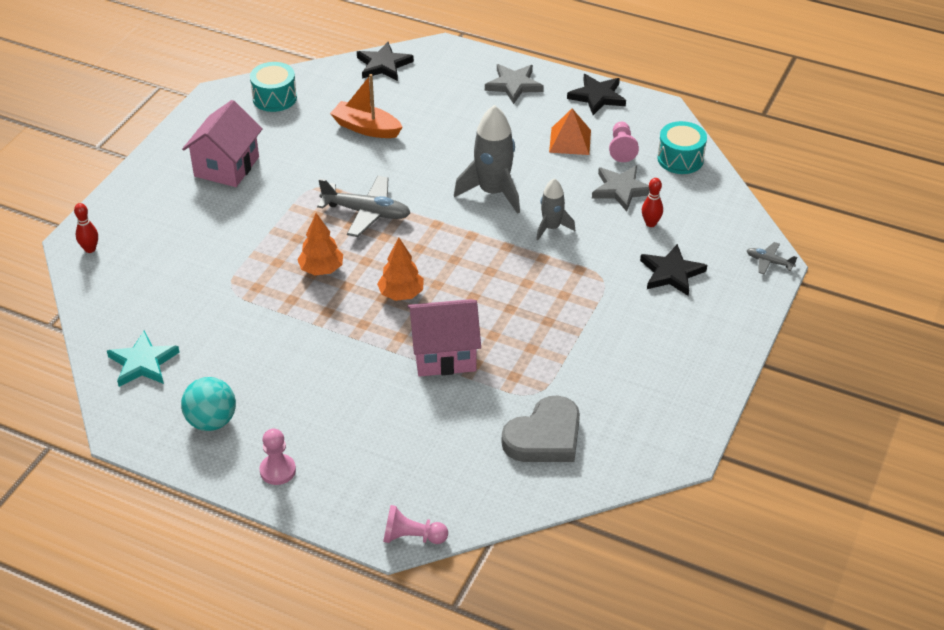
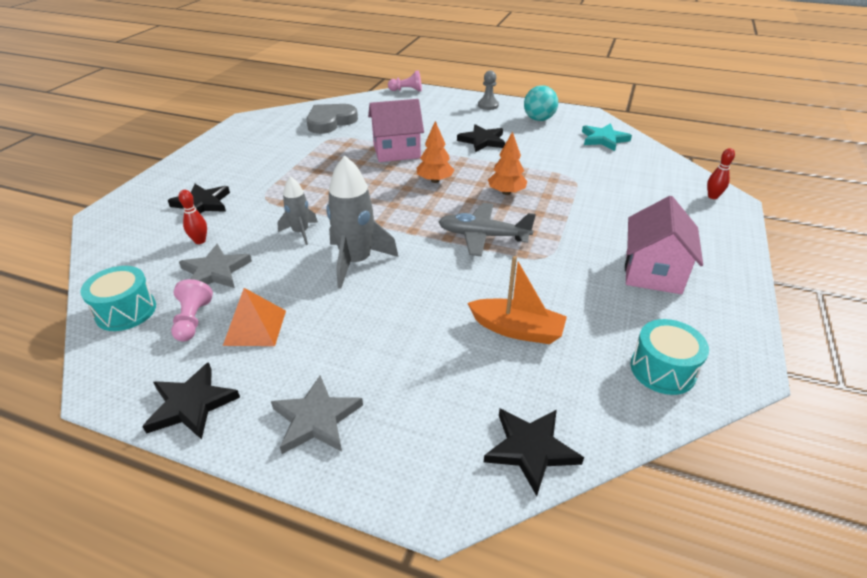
camera: 175 degrees right, 5 degrees down
(278, 470) = (488, 105): pink pawn -> grey pawn
(318, 370) = (482, 141): none -> black star
(769, 262) = (106, 216): grey plane -> none

